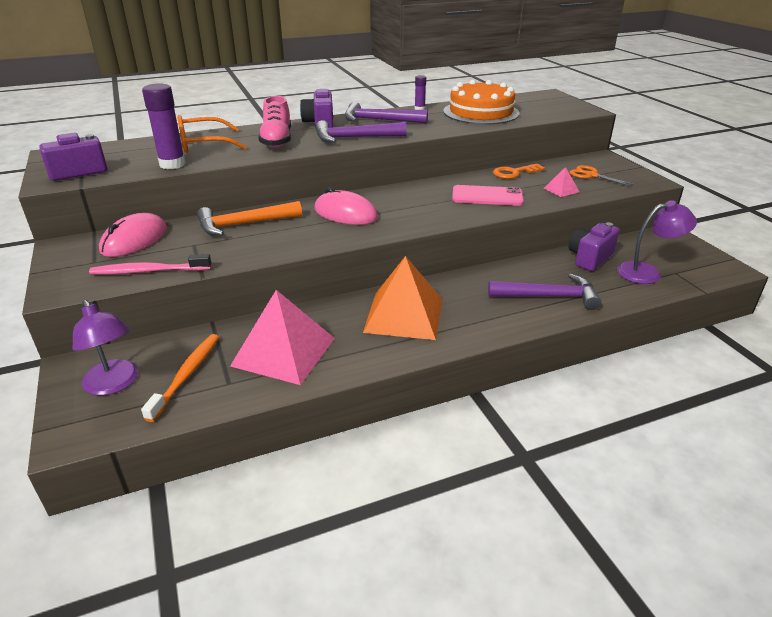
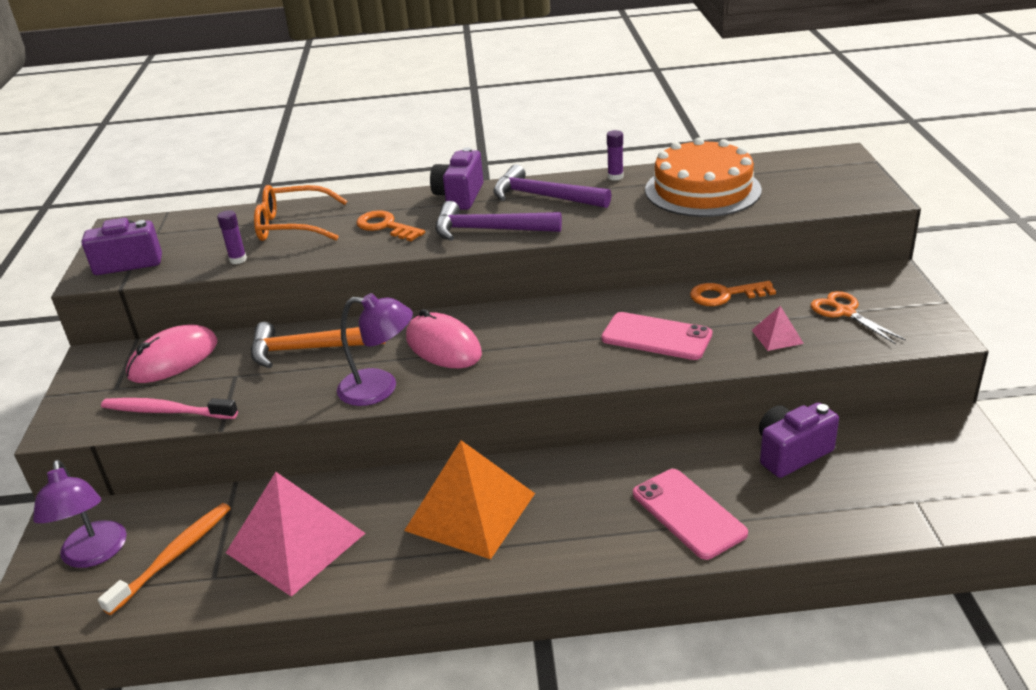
camera: 20 degrees right, 0 degrees up
(172, 164) = (238, 259): purple glue stick -> purple glue stick, size x0.53
(277, 140) = (385, 226): pink shoe -> orange key
(549, 296) = (688, 513): purple hammer -> pink phone
(647, 272) = (868, 493): purple lamp -> purple lamp (380, 388)

